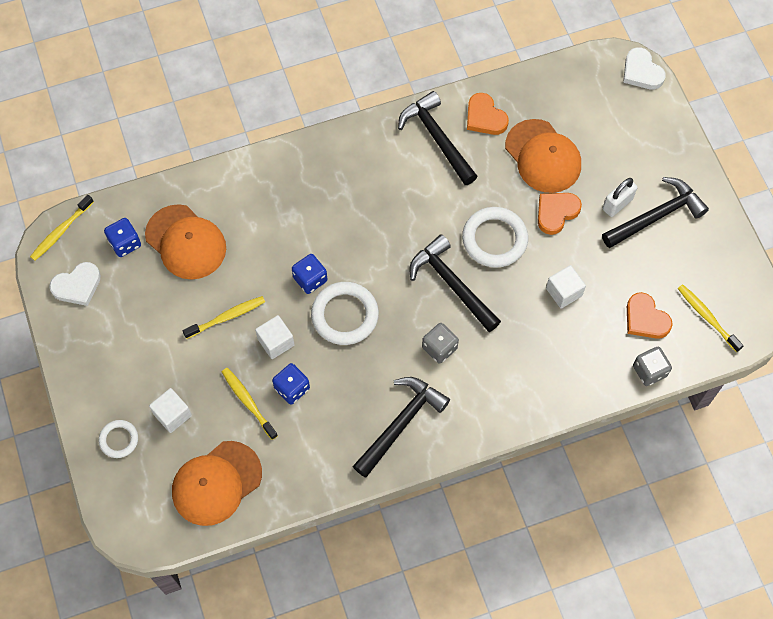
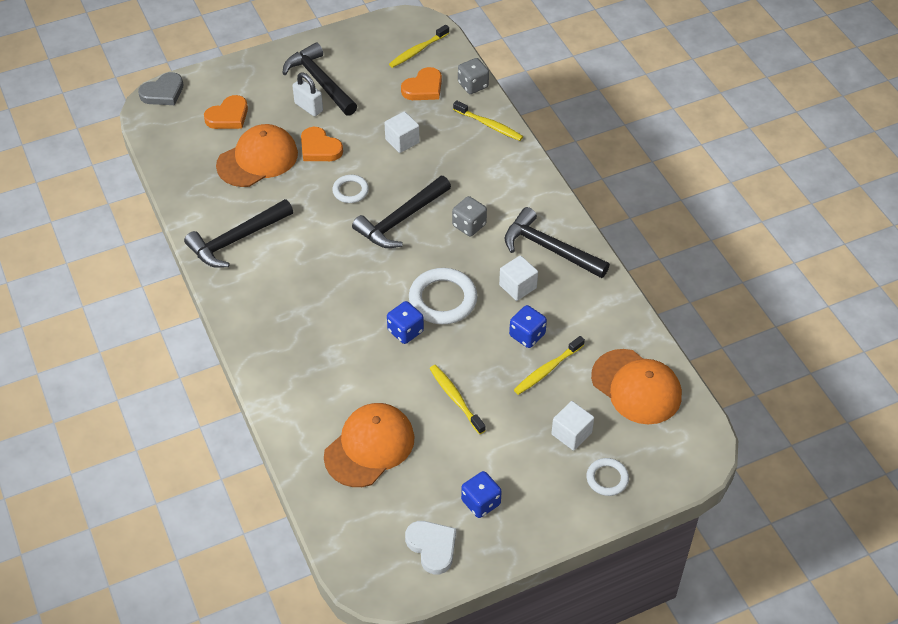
camera: 95 degrees left, 15 degrees down
(61, 231) = (363, 576): yellow toothbrush -> yellow toothbrush (489, 125)
(125, 243) = (374, 506): blue dice -> blue dice (481, 502)
(276, 342) = (479, 353): white cube -> white cube (518, 286)
(485, 117) = (212, 204): orange heart -> orange heart (228, 116)
(494, 239) = (350, 191): white ring -> white ring, size x0.56
(641, 72) = (163, 92): white heart -> grey heart

